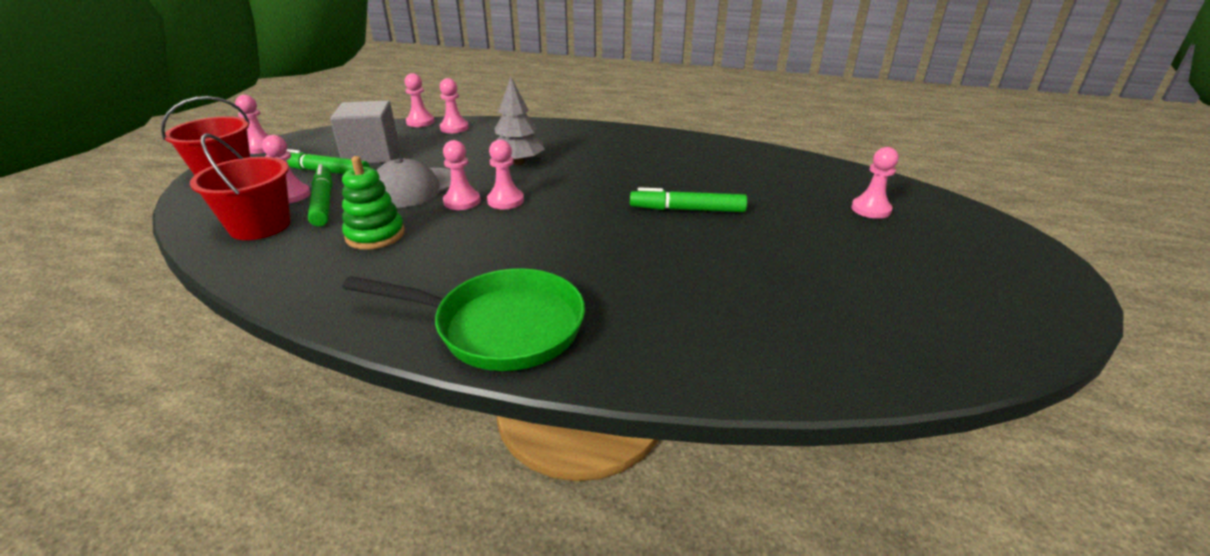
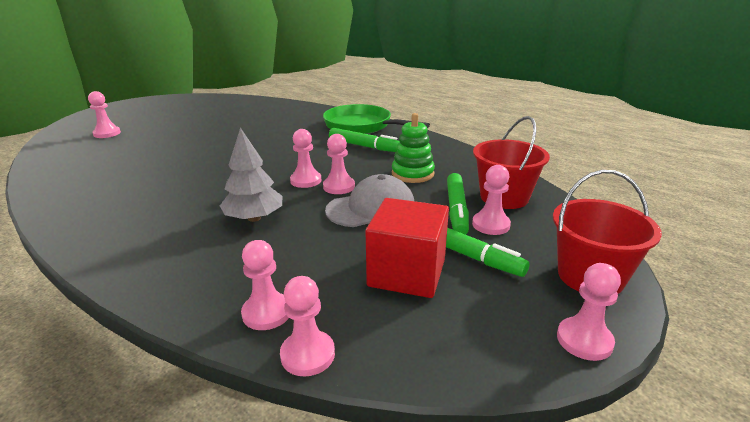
camera: 155 degrees left, 5 degrees down
(371, 155) = (407, 273): grey cube -> red cube
(688, 210) = (199, 151): green marker -> green marker (364, 146)

